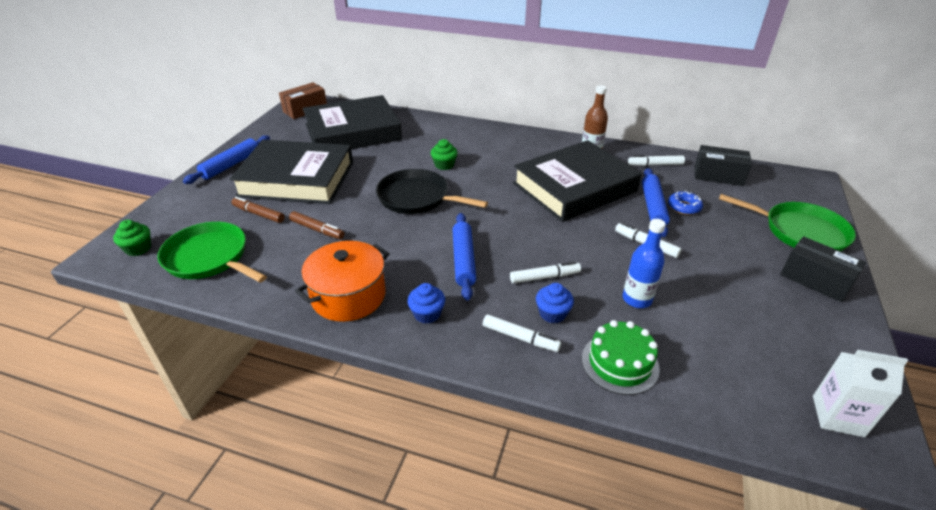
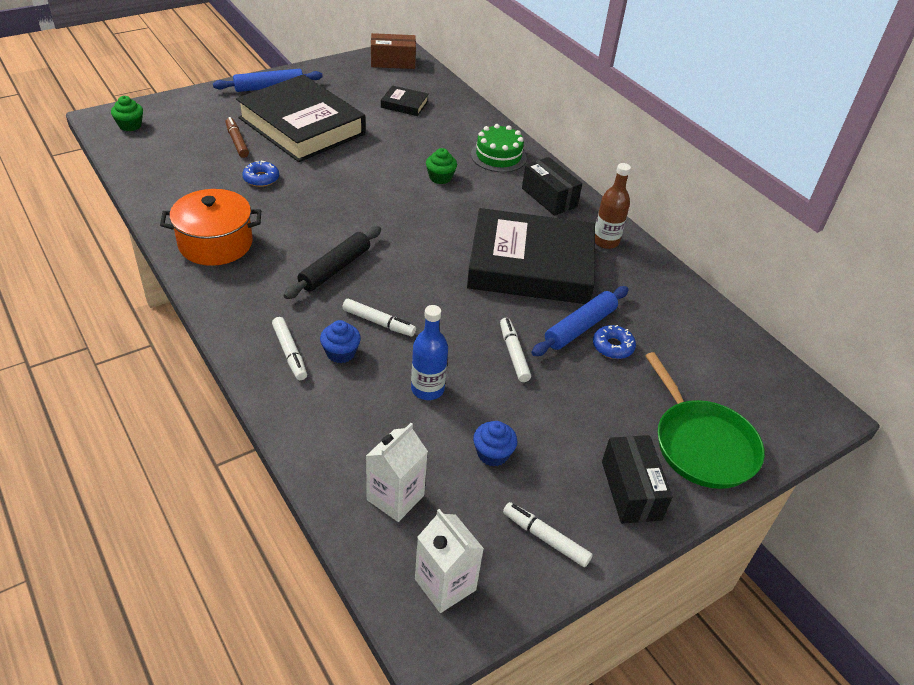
camera: 35 degrees right, 5 degrees up
(209, 258) = (164, 158): green pan -> none
(317, 230) = (261, 178): brown marker -> blue donut
(353, 132) = (404, 104): black book -> black book, size x0.41
(417, 198) = (373, 195): black pan -> none
(427, 314) = (250, 291): blue cupcake -> blue cupcake (493, 454)
(463, 260) = (334, 269): blue rolling pin -> black rolling pin
(620, 363) = (334, 421): green cake -> green cake (498, 156)
(655, 164) = (656, 291): white marker -> white marker (545, 538)
(718, 176) = (710, 341): black box -> black box (549, 197)
(729, 384) = (395, 497): none -> white carton

